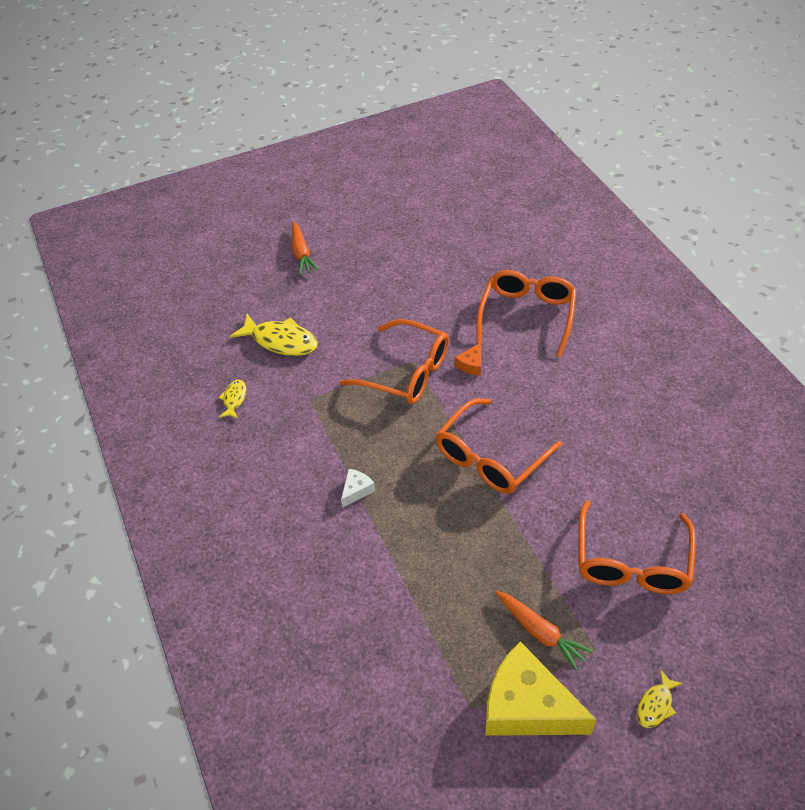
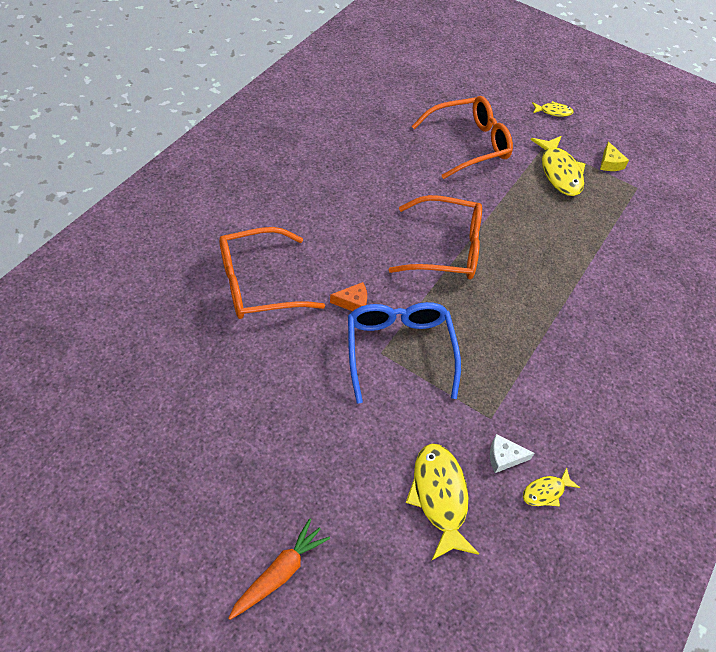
camera: 130 degrees left, 5 degrees up
(356, 490) = (551, 324): white cheese -> white cheese (504, 457)
(406, 372) = (399, 350): orange glasses -> blue glasses
(527, 706) = (610, 163): yellow cheese -> yellow cheese, size x0.43
(540, 632) = (559, 172): orange carrot -> yellow fish

